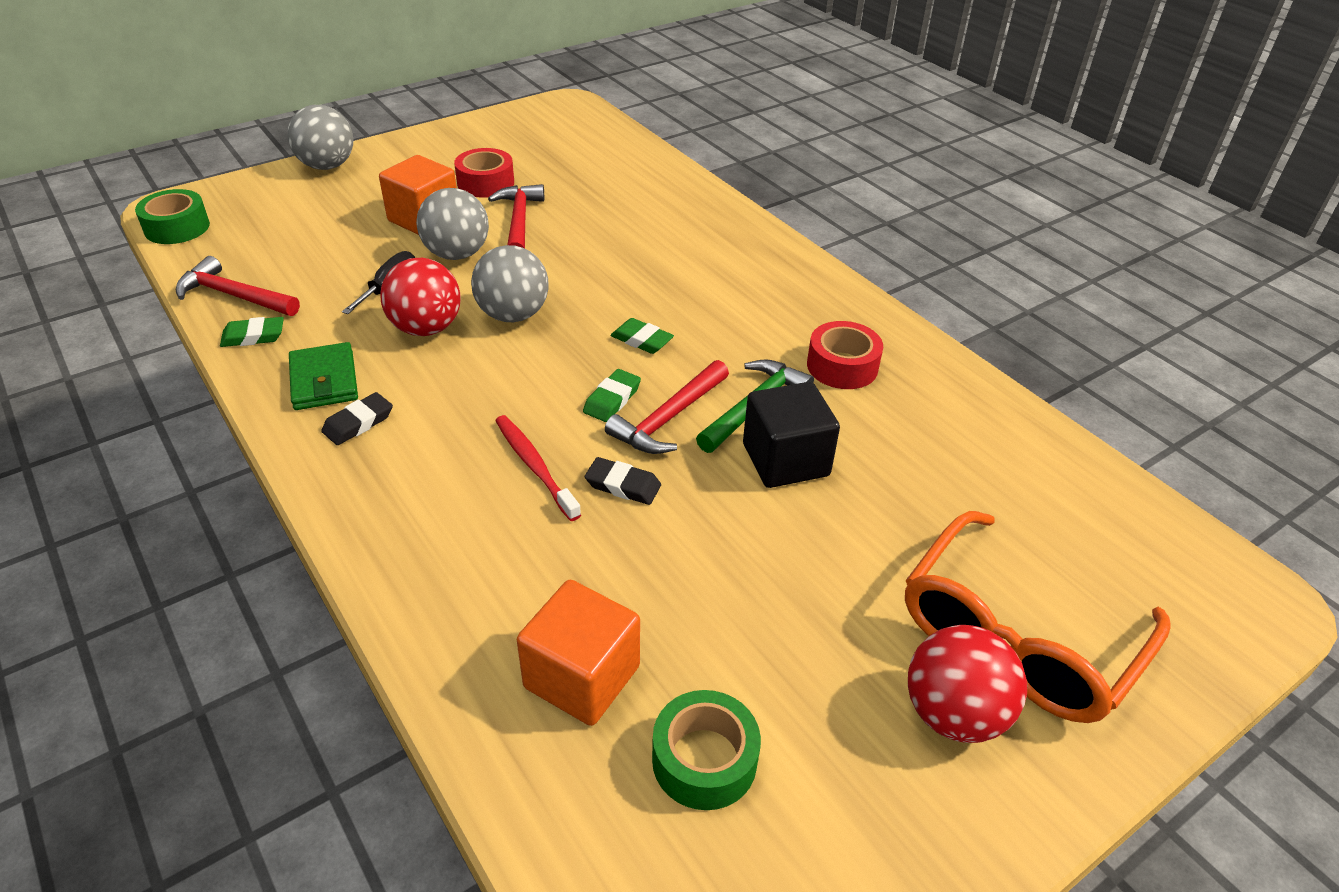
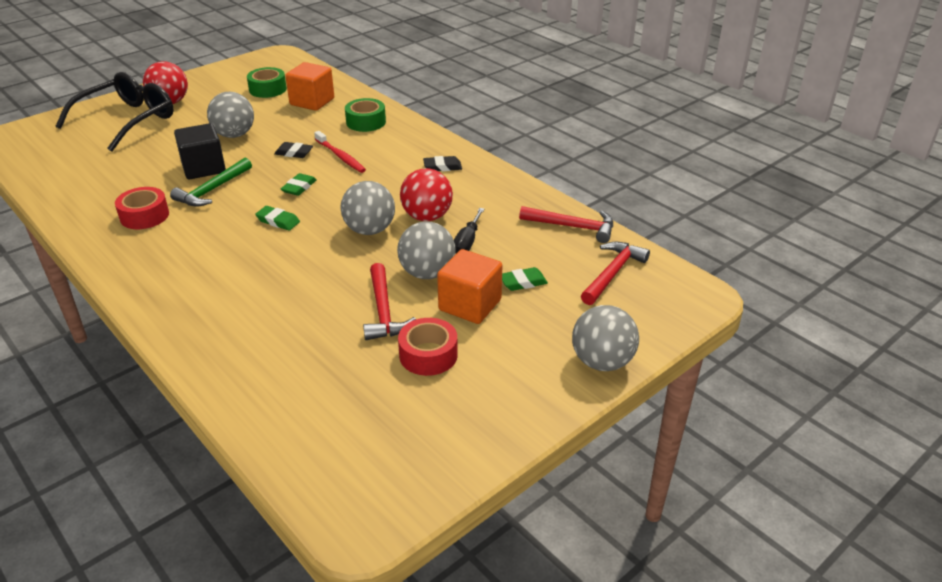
camera: 175 degrees right, 5 degrees down
(177, 227) = (671, 276): green tape -> green tape (366, 122)
(253, 336) = (536, 203): green eraser -> green eraser (523, 282)
(324, 380) = (474, 184): green wallet -> none
(358, 423) = (442, 167): black eraser -> black eraser turned 45 degrees clockwise
(669, 418) = (265, 181): red hammer -> red hammer (612, 273)
(751, 555) = (234, 135): none -> grey ball
(1017, 637) = (127, 120): orange glasses -> black glasses

